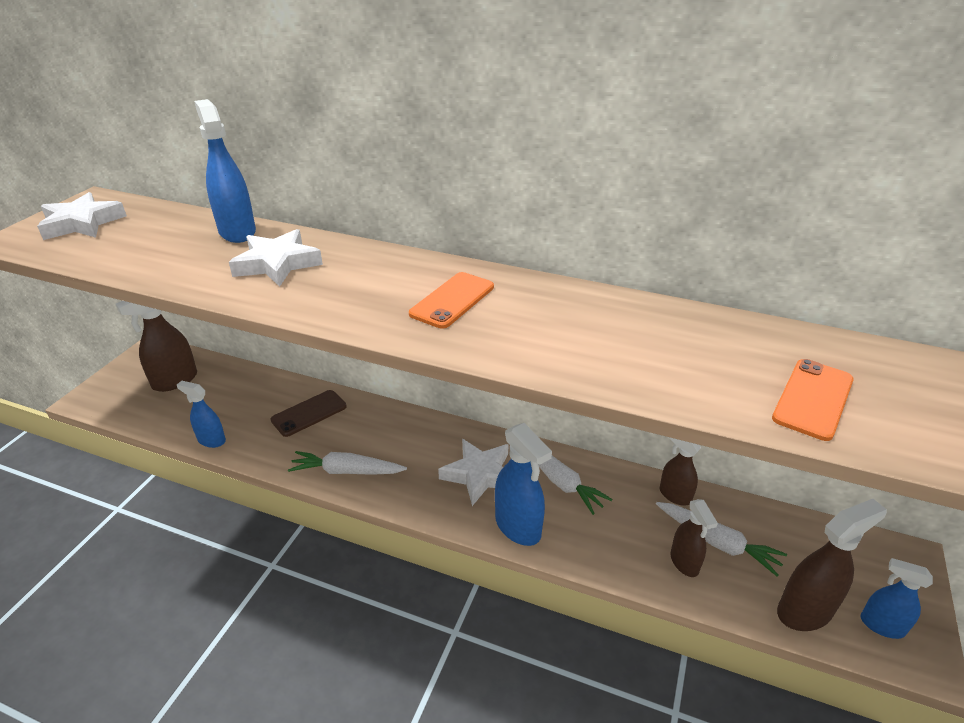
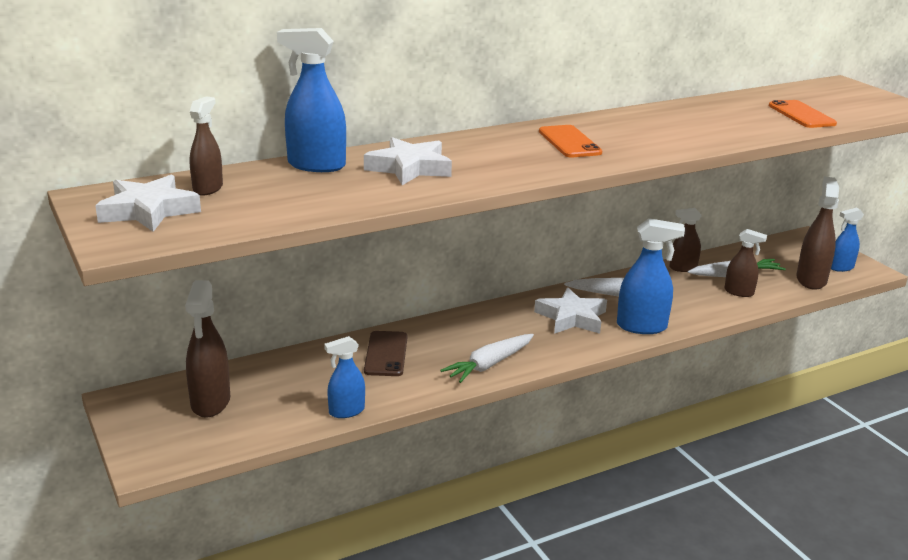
camera: 50 degrees left, 10 degrees down
(144, 221) = (208, 188): none -> brown spray bottle

